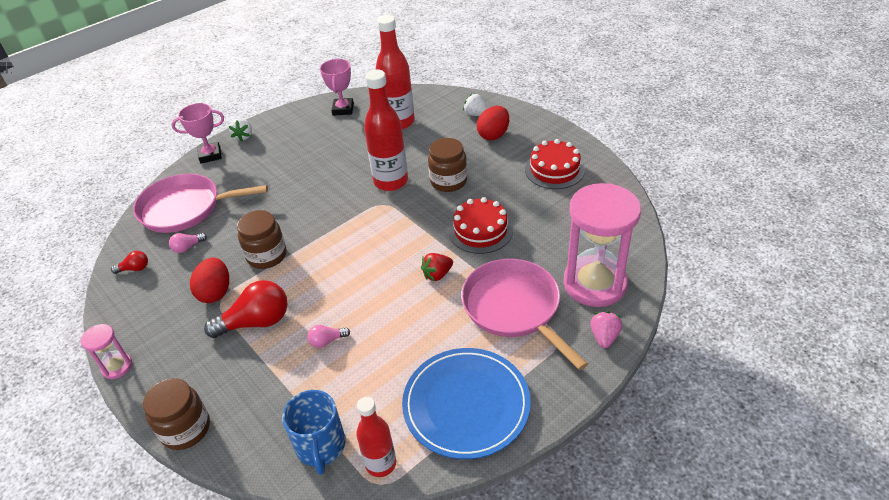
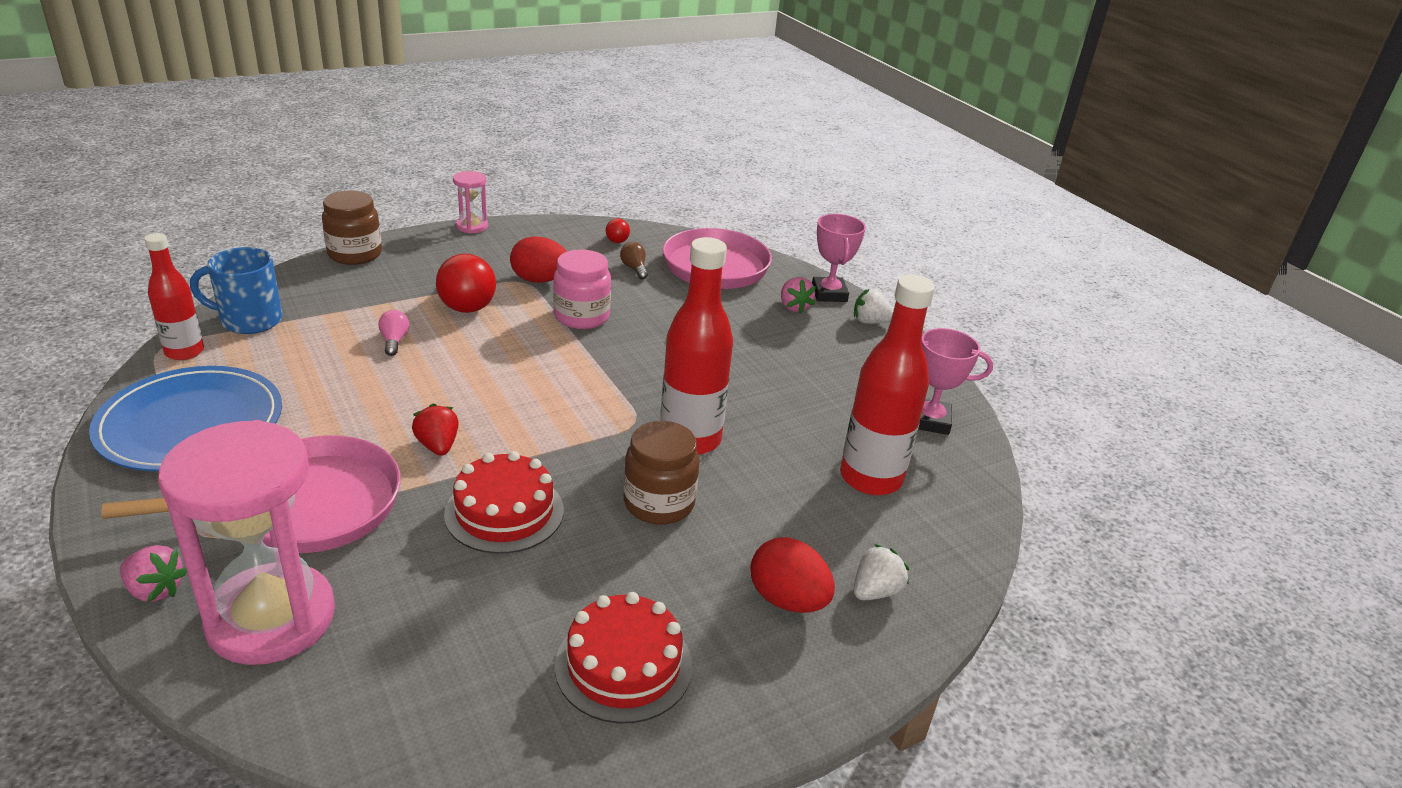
camera: 95 degrees right, 10 degrees down
(187, 247) = (634, 269): pink light bulb -> brown light bulb
(231, 167) = (794, 307): none -> pink strawberry
(267, 256) = (581, 317): brown jar -> pink jar

